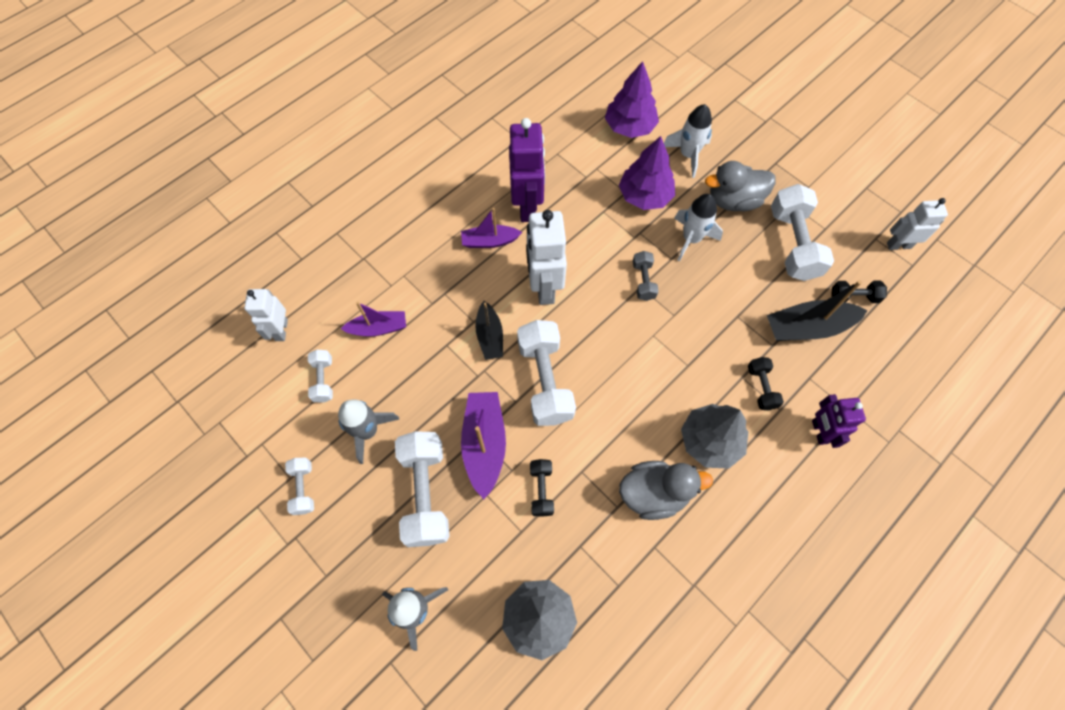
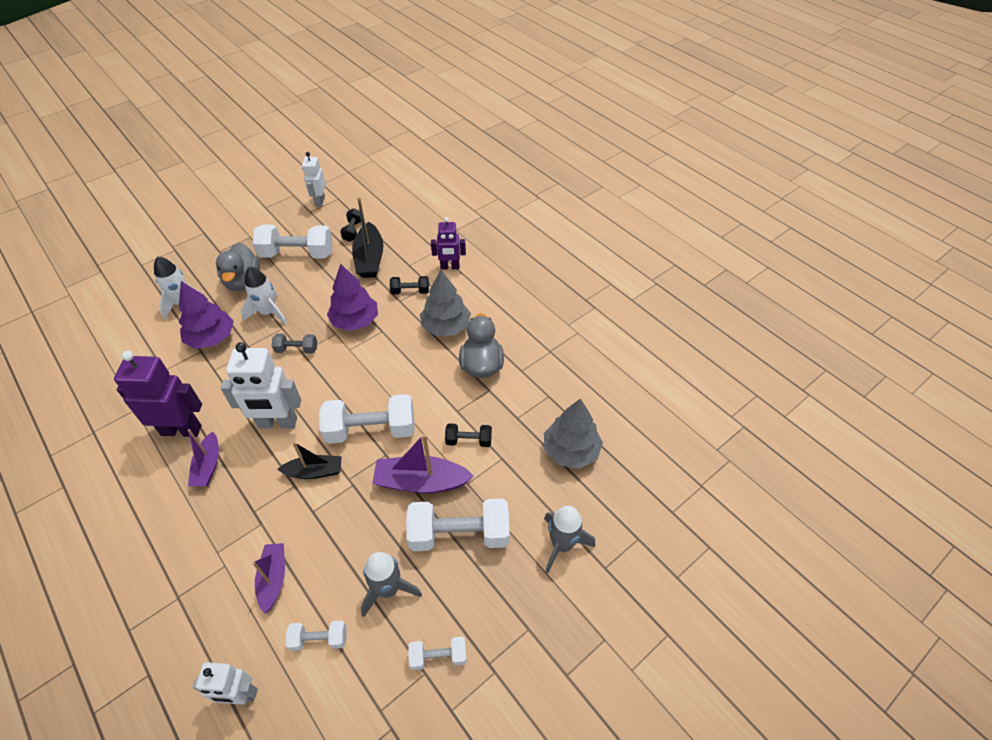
camera: 85 degrees left, 15 degrees down
(629, 127) = (129, 339): purple tree -> purple tree (355, 321)

